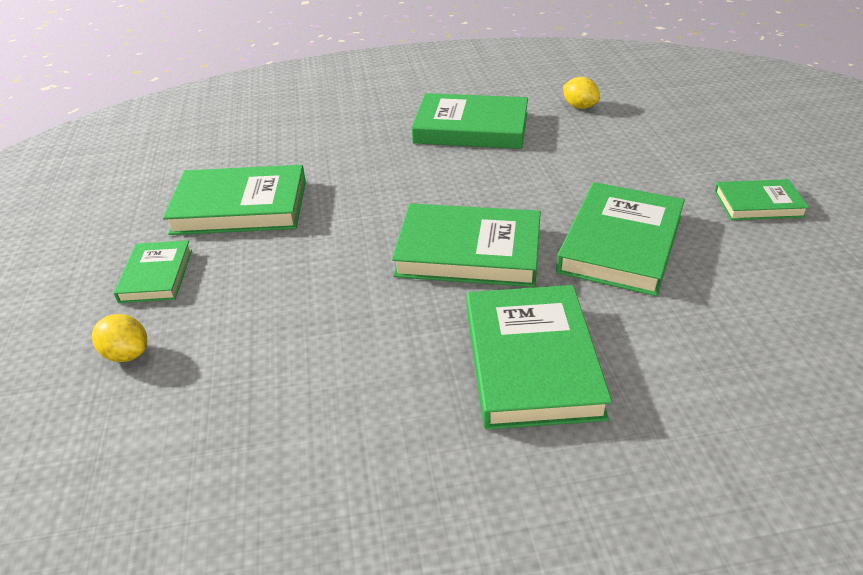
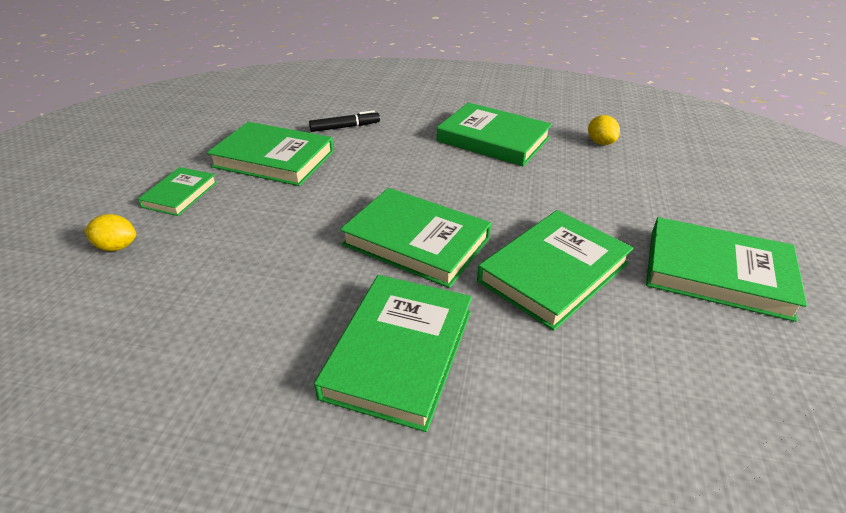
camera: 20 degrees right, 0 degrees up
(127, 354) = (117, 247): yellow lemon -> yellow lemon turned 45 degrees counterclockwise
(297, 151) = (345, 127): none -> black marker
(758, 204) = (717, 273): green book -> green book, size x1.75

